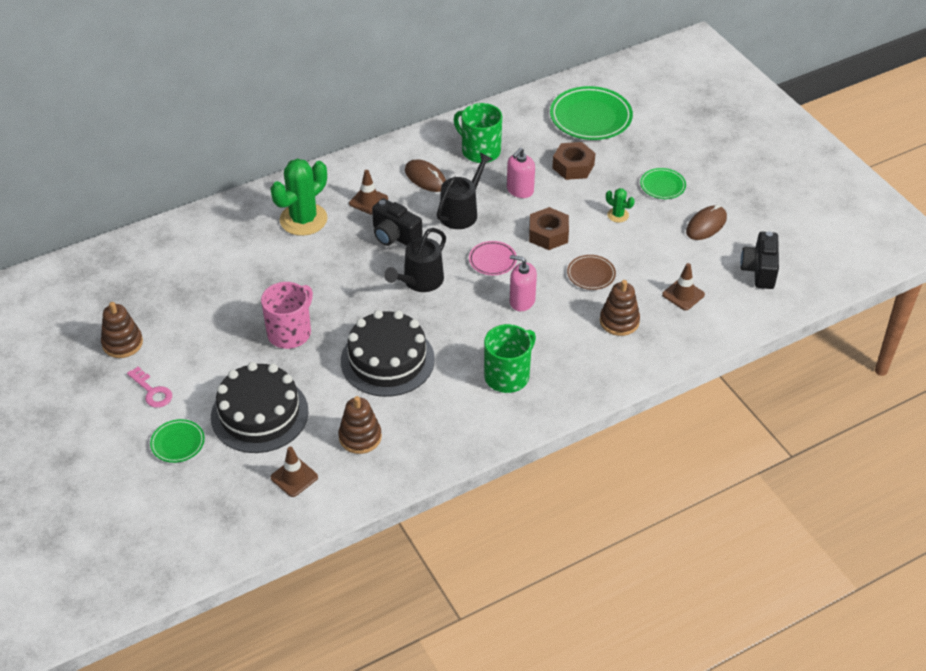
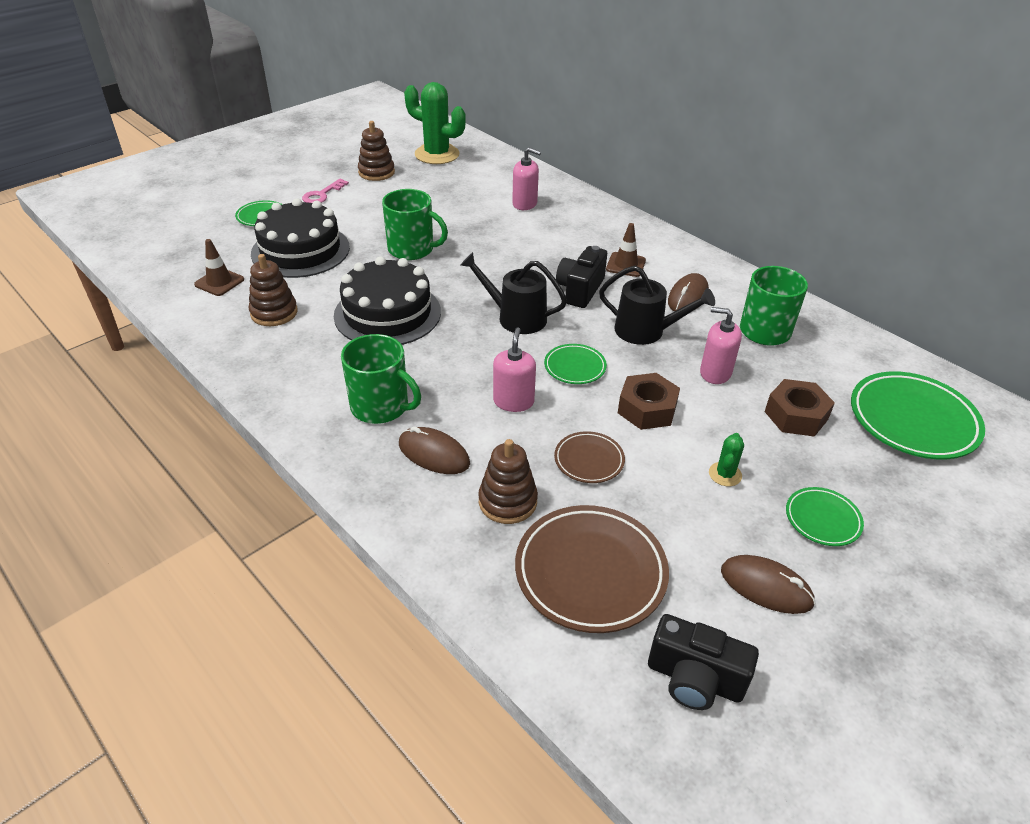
camera: 75 degrees right, 5 degrees down
(240, 242) = (525, 204): none -> pink soap dispenser
(290, 332) = (412, 249): pink mug -> green mug
(303, 219) = (575, 231): green cactus -> green cactus (437, 154)
(492, 260) = (575, 367): pink plate -> green plate
(566, 352) = (434, 454): none -> brown mouse
(683, 294) = (590, 572): brown traffic cone -> brown plate
(759, 270) = (694, 679): black camera -> black camera turned 150 degrees counterclockwise

